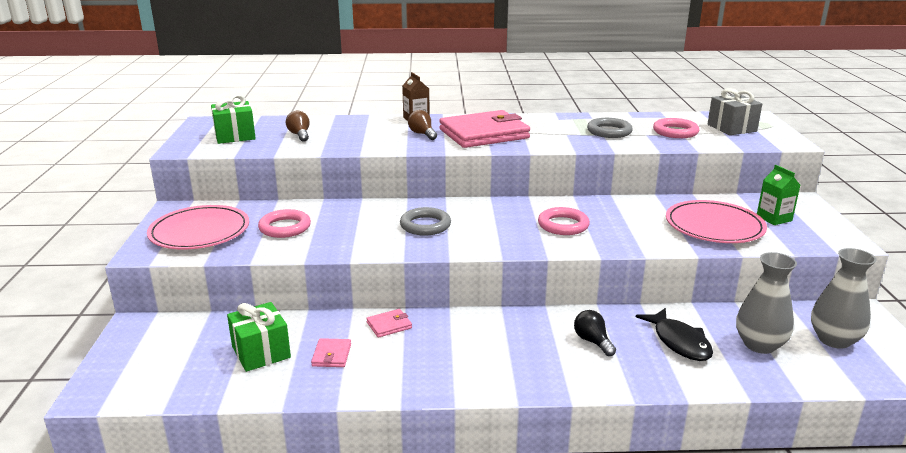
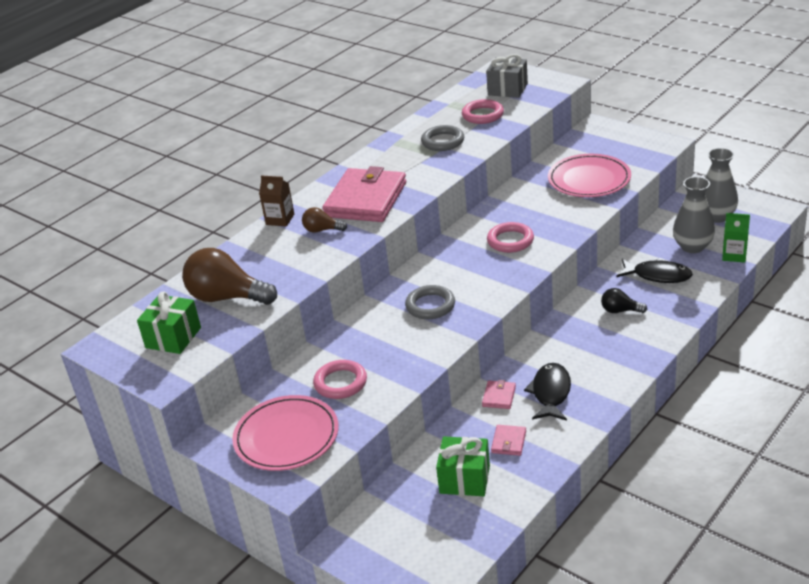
camera: 45 degrees left, 10 degrees up
(299, 135) = (227, 298): brown light bulb -> brown light bulb, size x2.00
(331, 355) = (508, 442): pink wallet -> pink wallet turned 60 degrees clockwise
(423, 350) = (550, 393): none -> black fish
(774, 218) = (606, 151): green carton -> green carton (734, 255)

